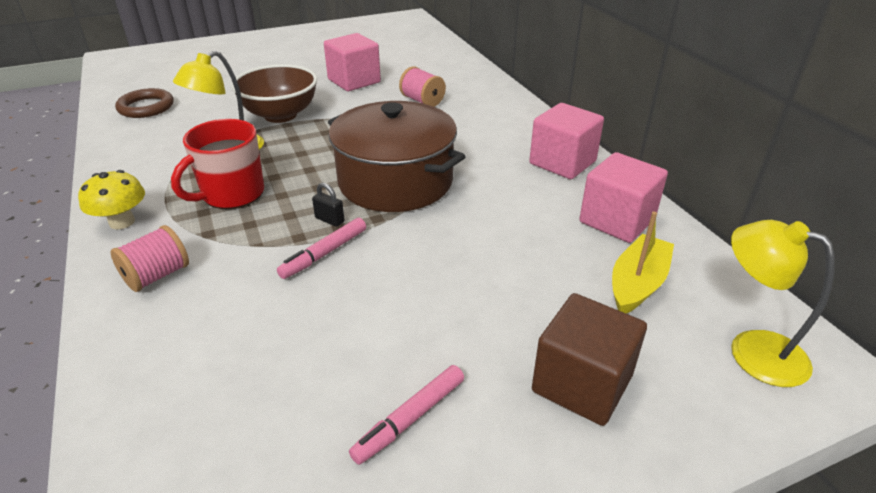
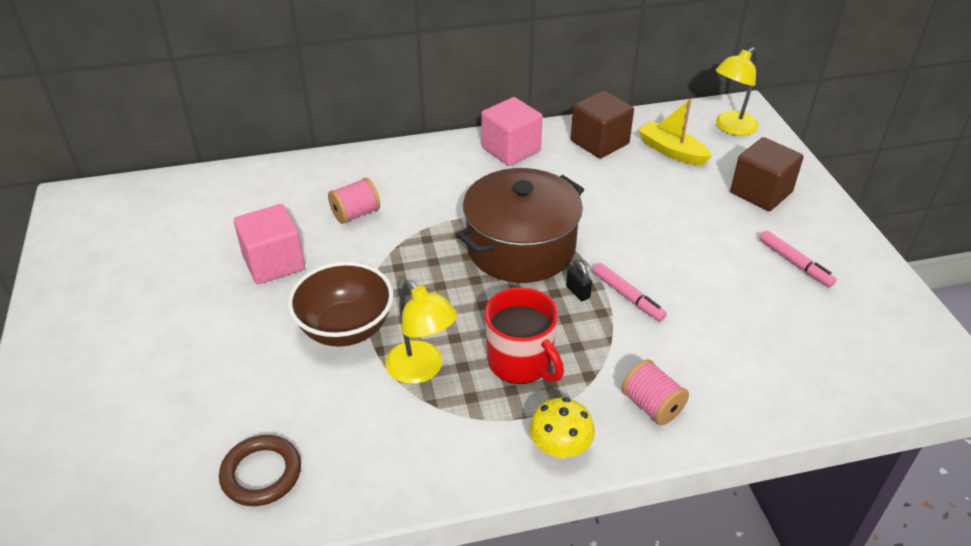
camera: 80 degrees left, 5 degrees up
(329, 220) = (578, 292): black padlock -> black padlock turned 75 degrees counterclockwise
(617, 220) = (599, 142): pink cube -> brown cube

